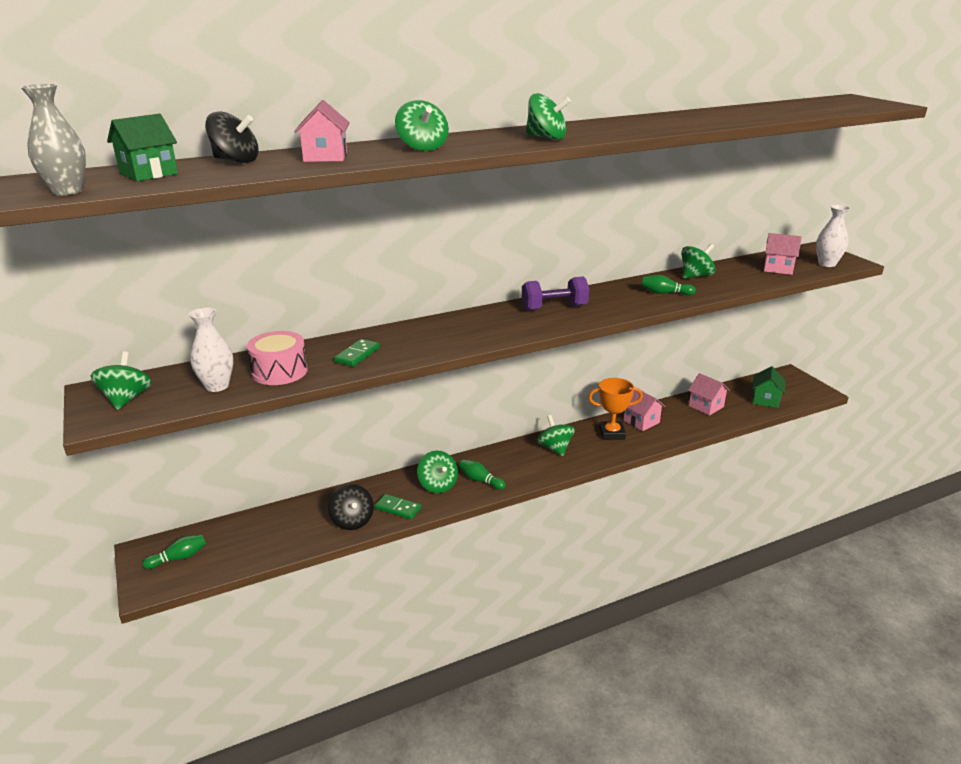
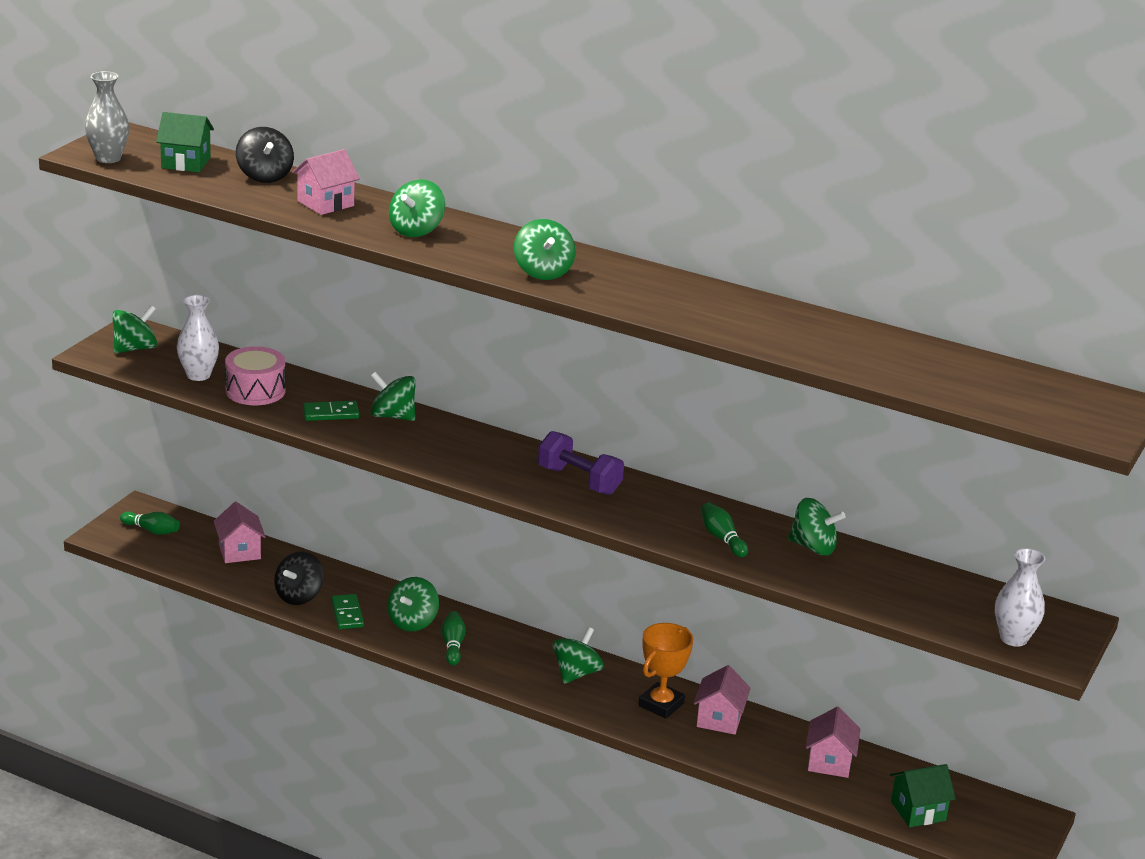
camera: 50 degrees right, 0 degrees up
(394, 336) = (392, 416): none -> green spinning top
(611, 433) = (661, 705): orange trophy -> orange trophy turned 75 degrees clockwise
(778, 268) = (935, 602): pink house -> pink house (239, 552)

